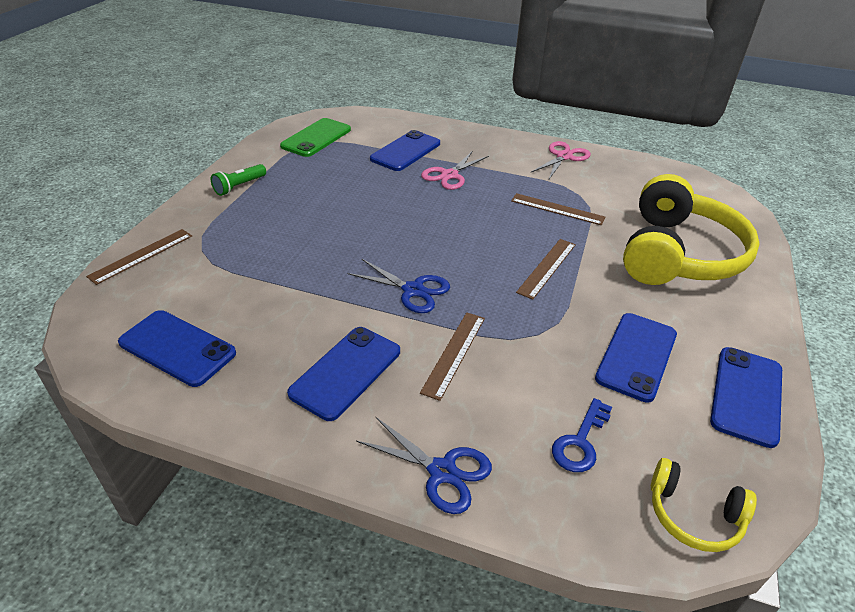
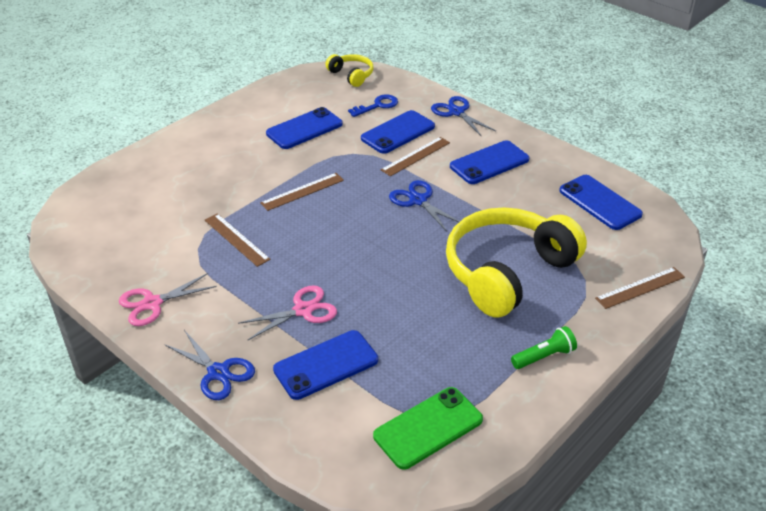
camera: 155 degrees left, 0 degrees up
(474, 135) = (218, 372): none -> blue scissors
(677, 254) = (190, 176): yellow headphones -> yellow headphones (507, 272)
(746, 395) = (267, 100): blue phone -> blue phone (398, 132)

